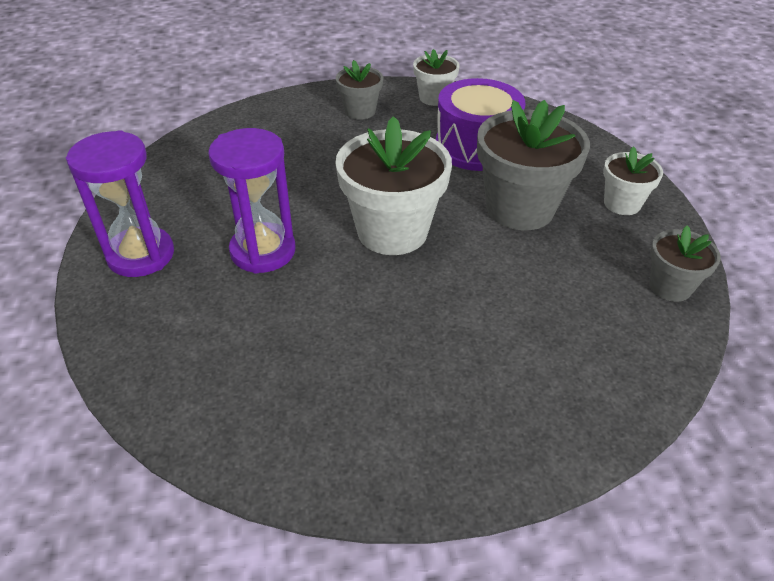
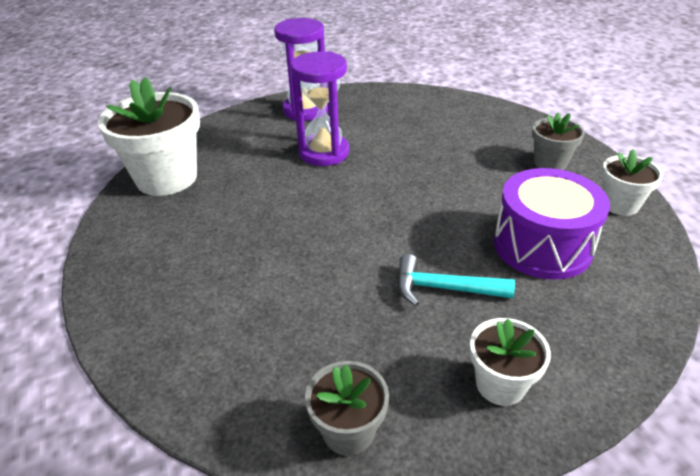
camera: 80 degrees right, 5 degrees down
(392, 231) = (370, 209): white flower pot -> white flower pot (167, 178)
(520, 208) = (444, 288): grey flower pot -> turquoise hammer

